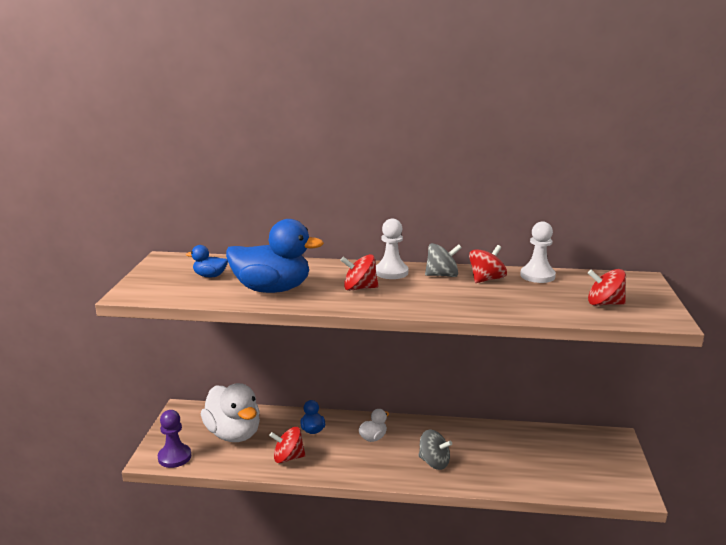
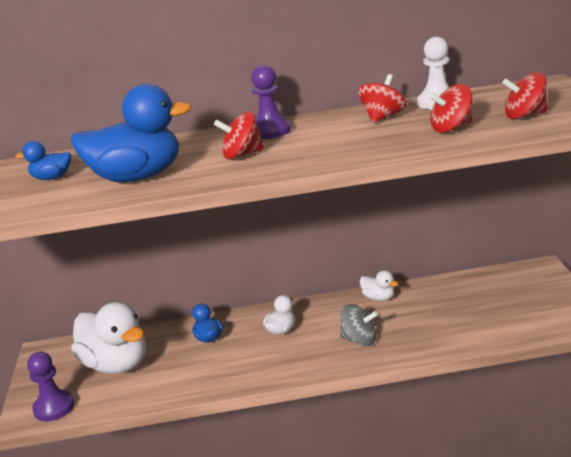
camera: 10 degrees left, 5 degrees up
(288, 458) = (191, 375): red spinning top -> red spinning top (451, 128)
(391, 272) = (270, 131): white pawn -> purple pawn
(442, 275) = (331, 123): grey spinning top -> none
(464, 430) = (378, 298): none -> white duck

